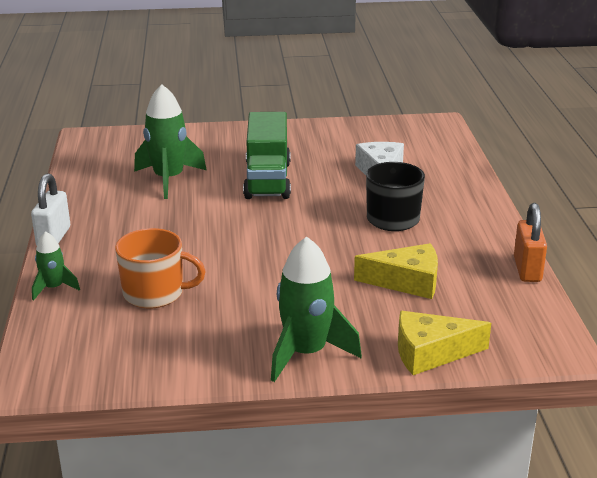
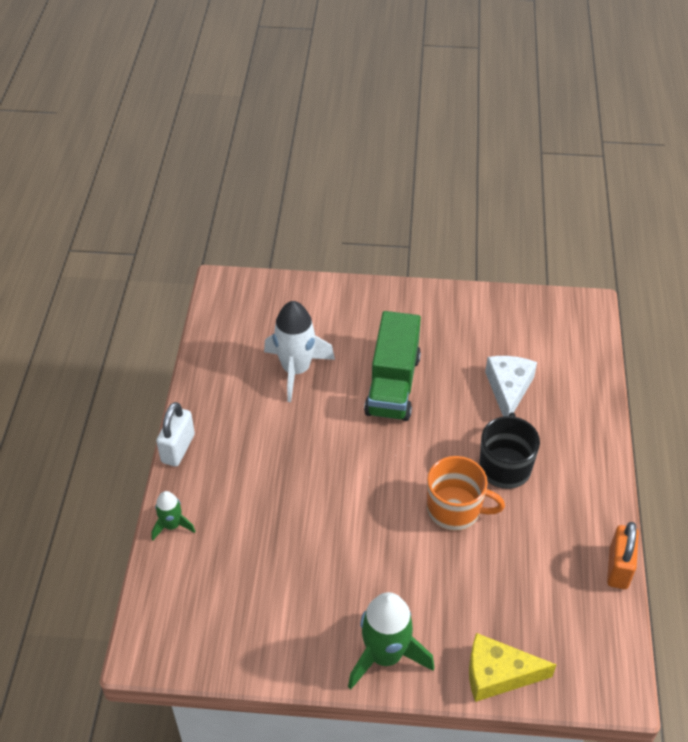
camera: 10 degrees right, 20 degrees up
(155, 293) = (262, 548): orange mug -> orange mug (455, 509)
(169, 179) = (296, 370): green rocket -> white rocket
(407, 282) = (498, 568): yellow cheese -> none

